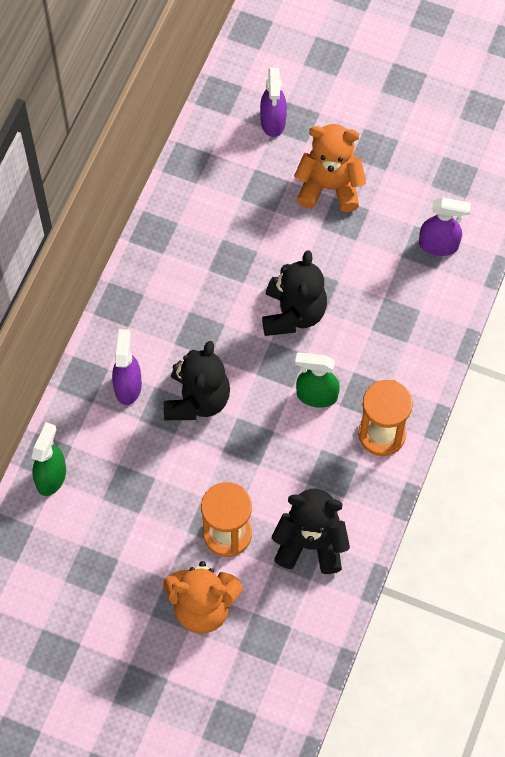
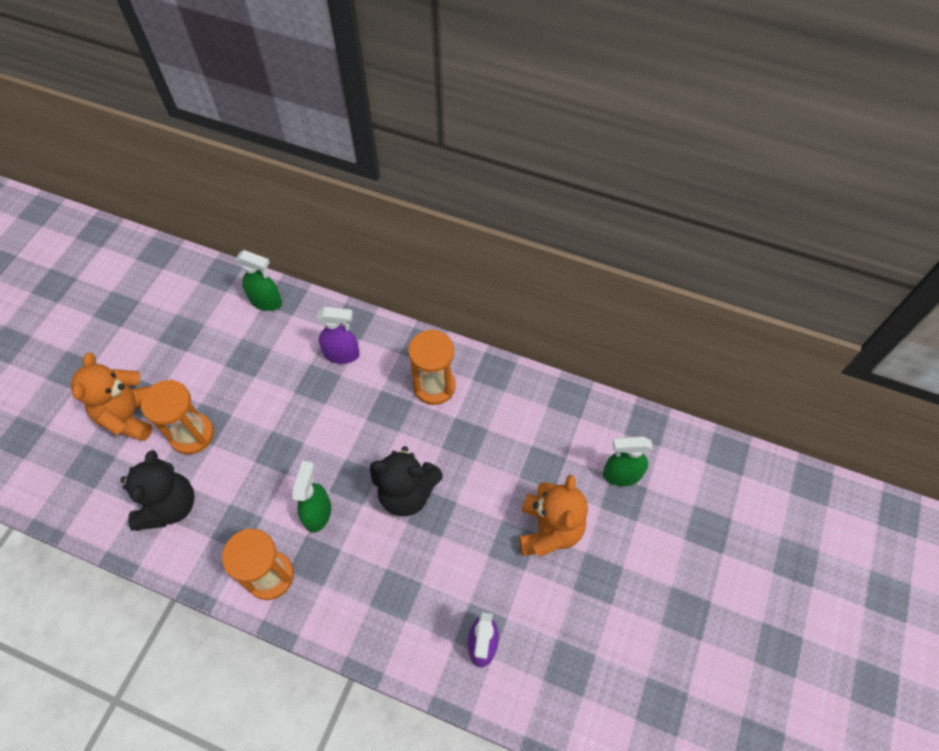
camera: 90 degrees right, 5 degrees down
(171, 290) = (434, 386): none -> orange hourglass
(197, 400) = (324, 409): black teddy bear -> none
(273, 122) = (621, 475): purple spray bottle -> green spray bottle

